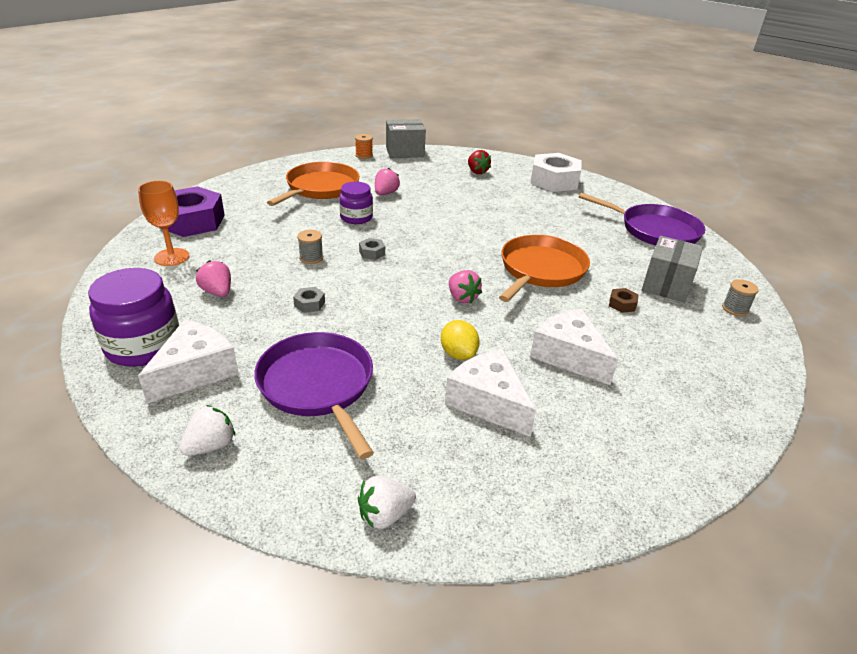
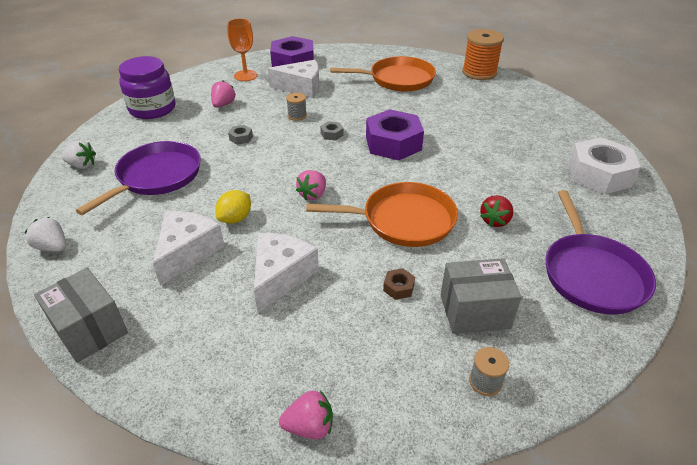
camera: 60 degrees right, 5 degrees up
(195, 372) = (141, 133): white cheese -> white cheese (301, 87)
(356, 217) = (374, 109): purple jar -> none
(364, 155) = (479, 72): orange spool -> orange spool, size x2.04
(385, 193) = (430, 105): pink strawberry -> pink strawberry (309, 426)
(404, 152) = (517, 84): grey box -> grey box (90, 329)
(425, 231) = (393, 143): none -> purple nut
(477, 172) = (541, 128): red strawberry -> red strawberry (495, 221)

